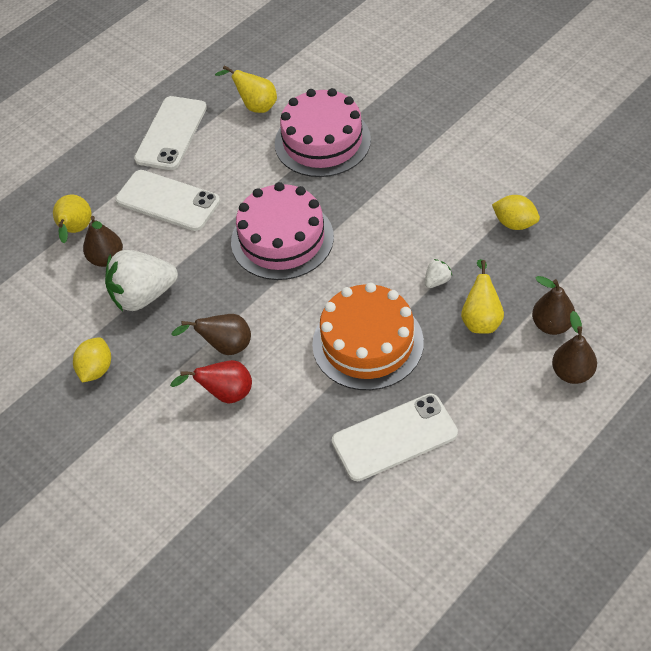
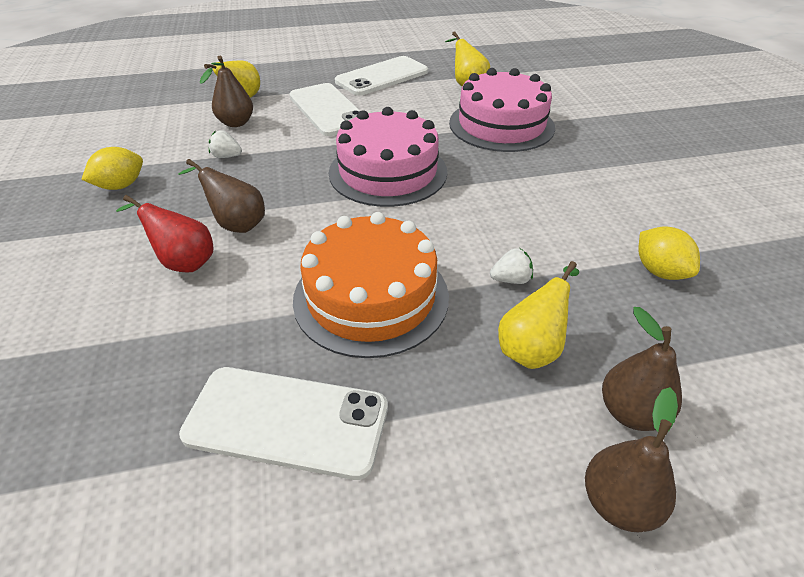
camera: 30 degrees right, 10 degrees down
(143, 296) = (226, 156): white strawberry -> white strawberry, size x0.42

